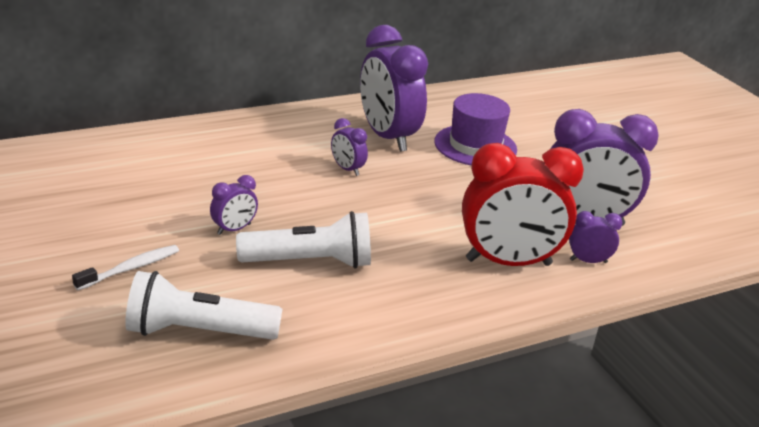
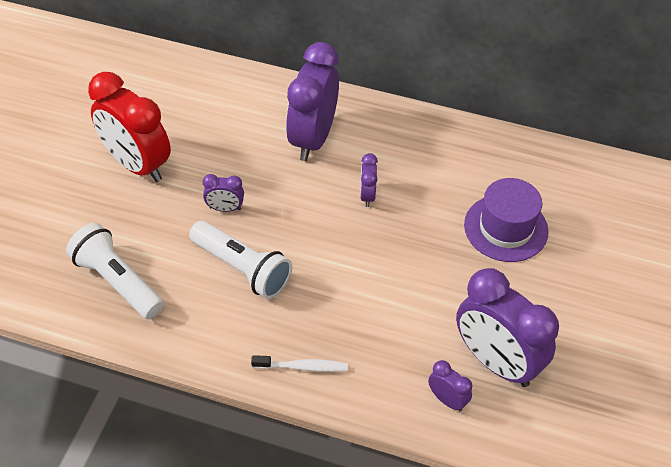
camera: 45 degrees right, 20 degrees up
(131, 268) = (131, 205): white toothbrush -> white toothbrush (303, 367)
(387, 137) = (440, 178): purple clock -> purple clock (313, 138)
(508, 262) = (381, 359): red clock -> red clock (137, 164)

